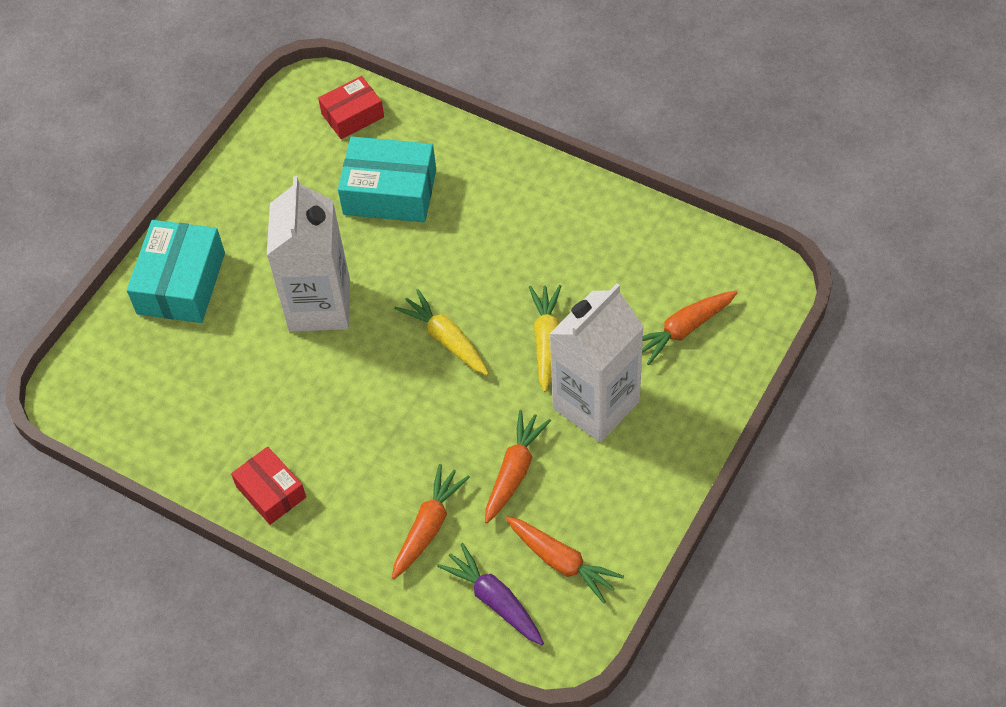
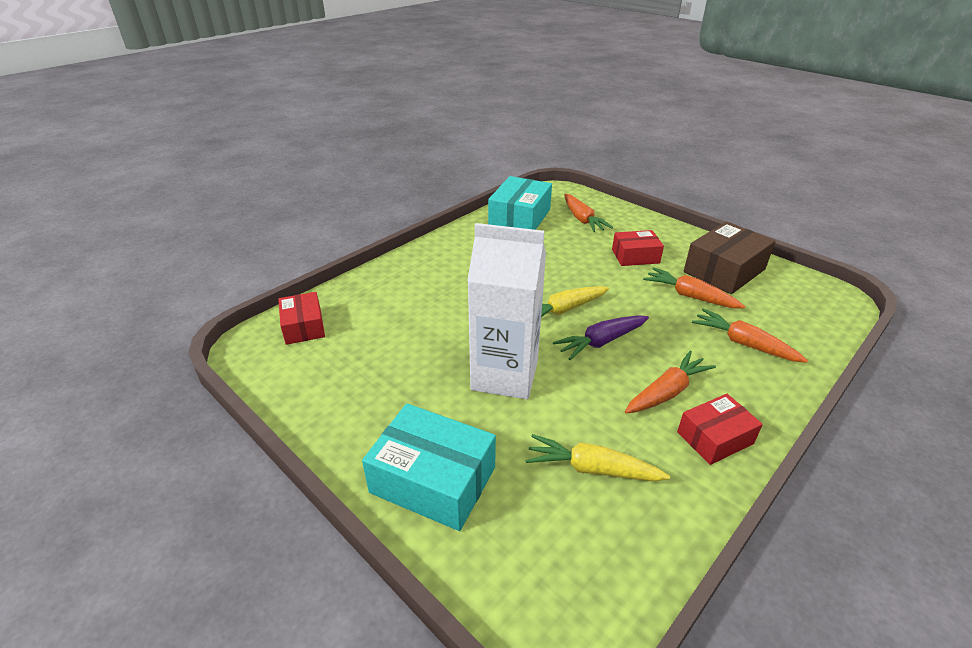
camera: 80 degrees left, 20 degrees down
(390, 192) = (402, 318): turquoise box -> turquoise box (519, 217)
(494, 600) = (805, 321): purple carrot -> purple carrot (601, 342)
(546, 341) = (577, 267): yellow carrot -> yellow carrot (591, 469)
(562, 562) = (766, 287): orange carrot -> orange carrot (667, 392)
(591, 513) = (724, 271): none -> brown box
(596, 405) = (635, 256): white carton -> red box

